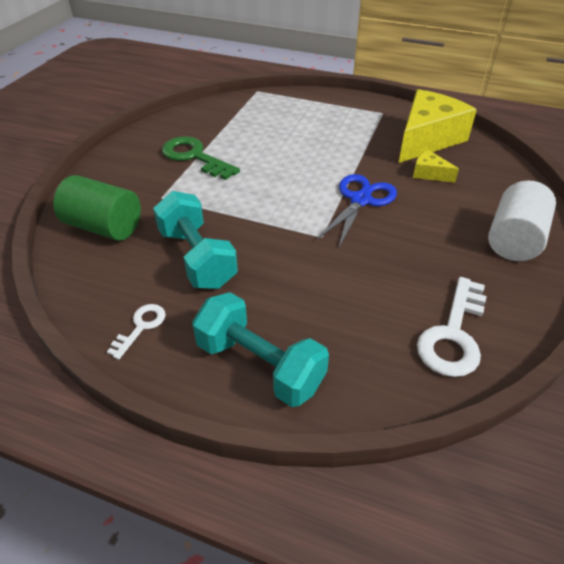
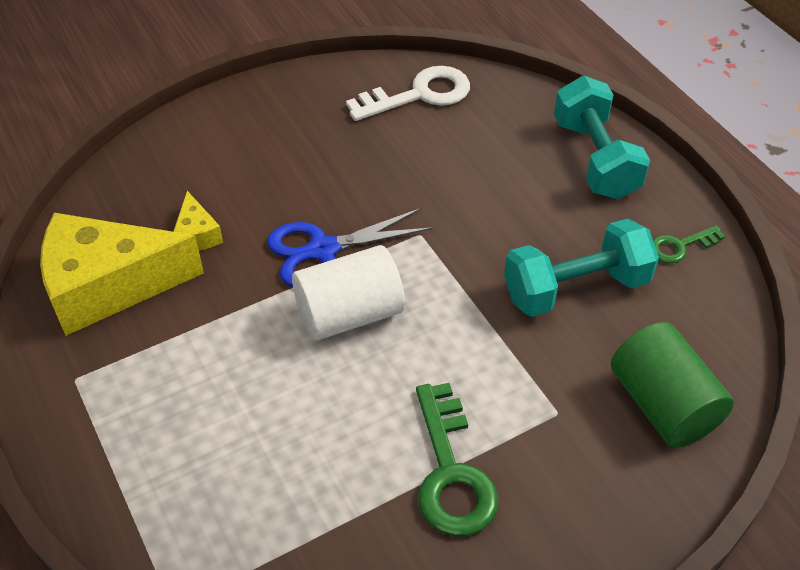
camera: 140 degrees left, 5 degrees up
(141, 327) = (680, 246): white key -> green key
(197, 258) = (576, 288): turquoise dumbbell -> turquoise dumbbell turned 60 degrees clockwise
(513, 239) = (248, 122): white cylinder -> white cylinder (349, 314)

